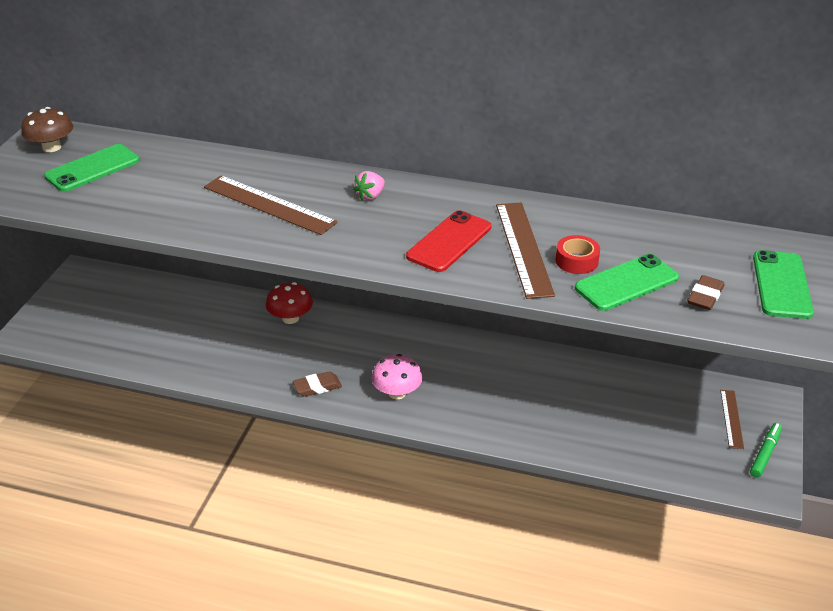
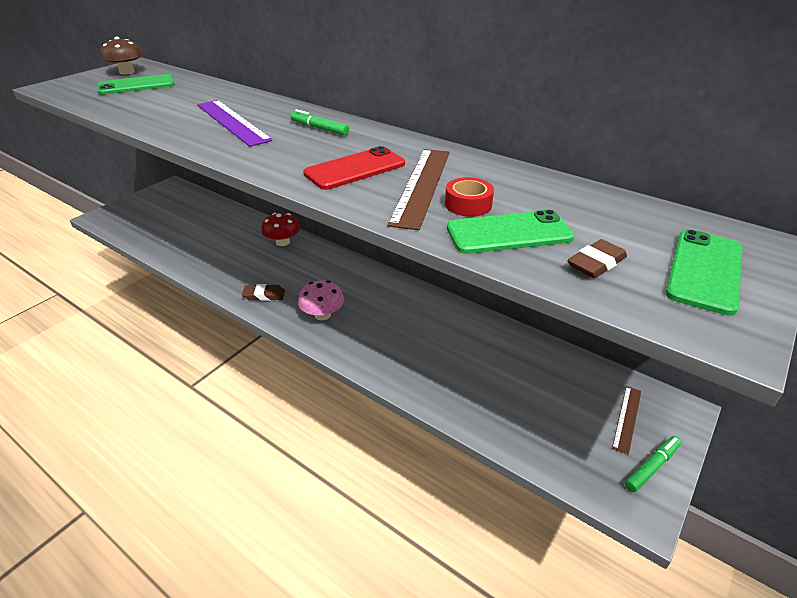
camera: 20 degrees right, 0 degrees up
(269, 205) = (232, 122): brown ruler -> purple ruler
(370, 196) = (319, 128): pink strawberry -> green marker

